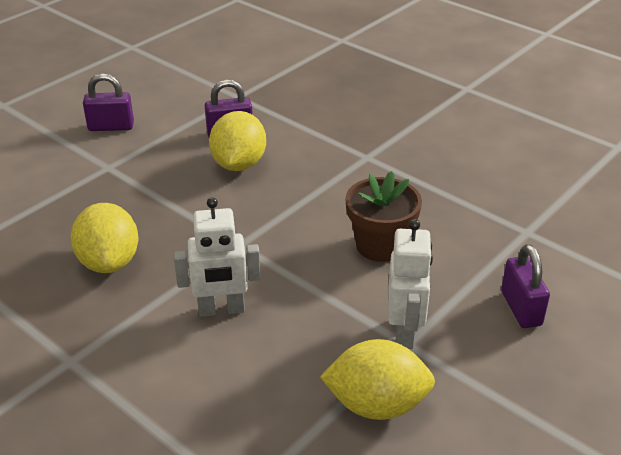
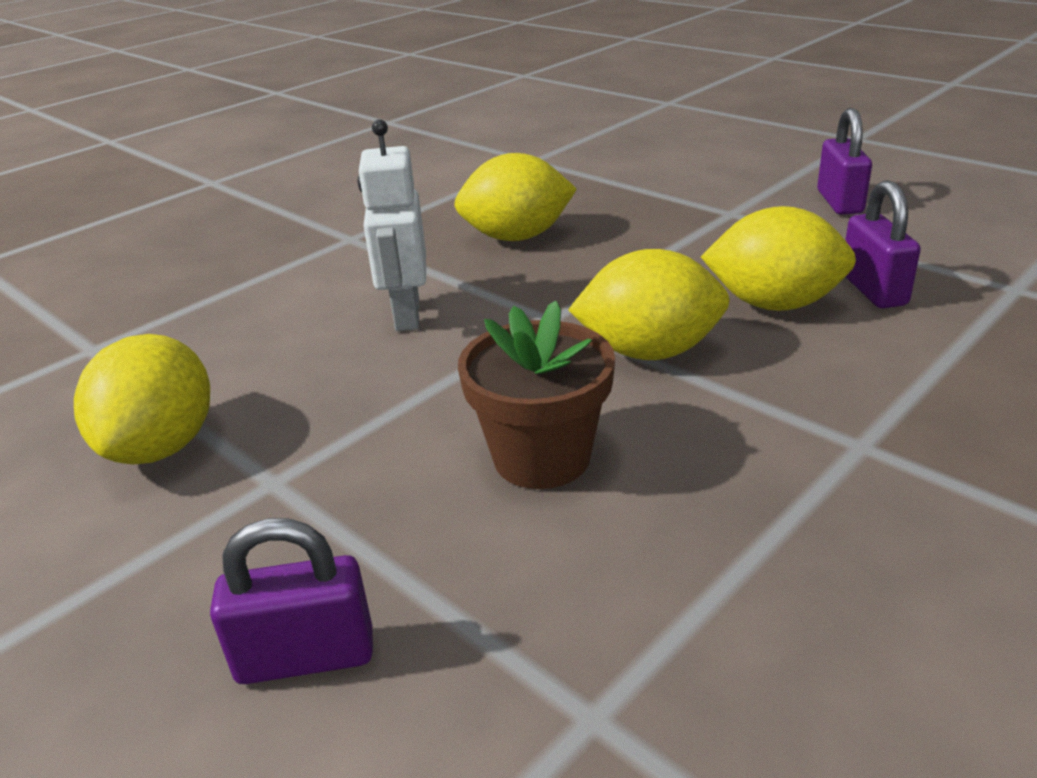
camera: 95 degrees right, 5 degrees down
(284, 208) = (649, 352): none -> yellow lemon
(405, 332) = (300, 480): white robot -> none

